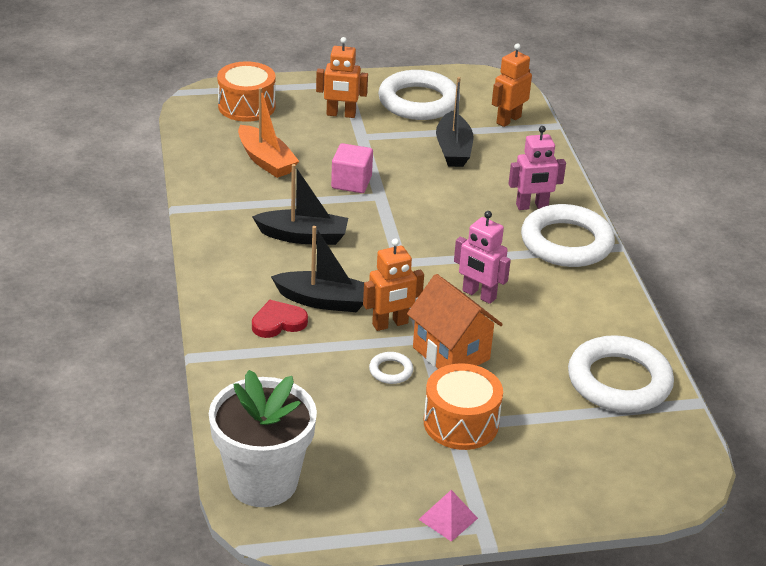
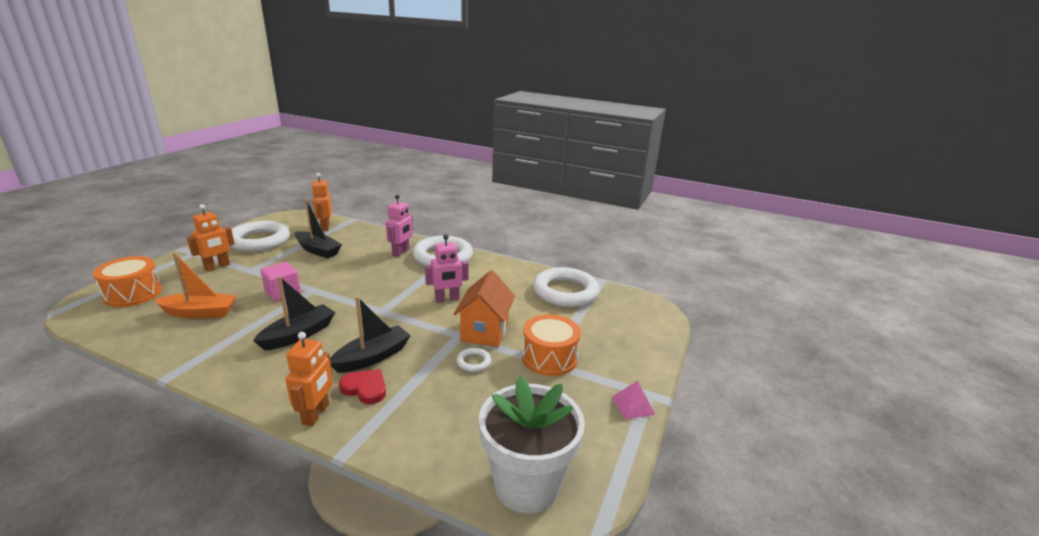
camera: 55 degrees left, 10 degrees down
(278, 322) = (365, 388): red heart -> red heart turned 105 degrees clockwise
(390, 324) = (431, 341): orange robot -> orange robot (316, 414)
(451, 353) = (484, 332): orange house -> orange house turned 75 degrees counterclockwise

